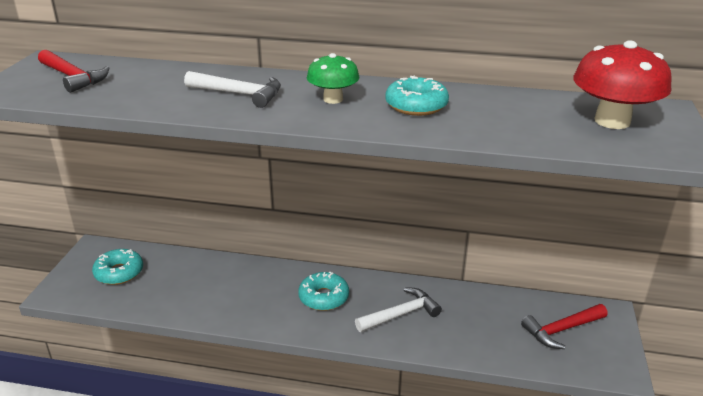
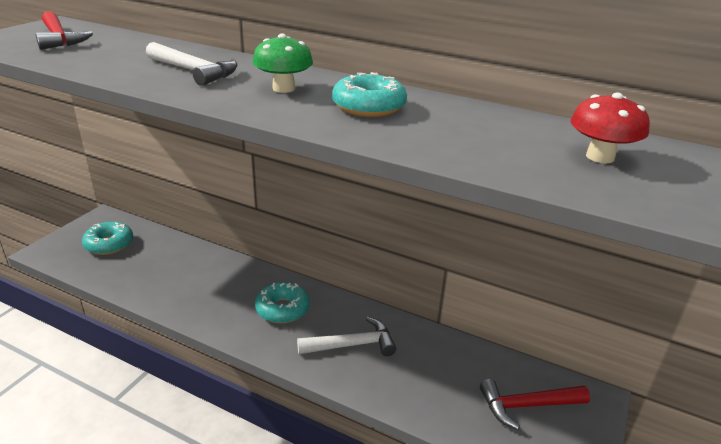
camera: 15 degrees right, 0 degrees up
(612, 121) = (600, 157): red mushroom -> red mushroom, size x0.61

